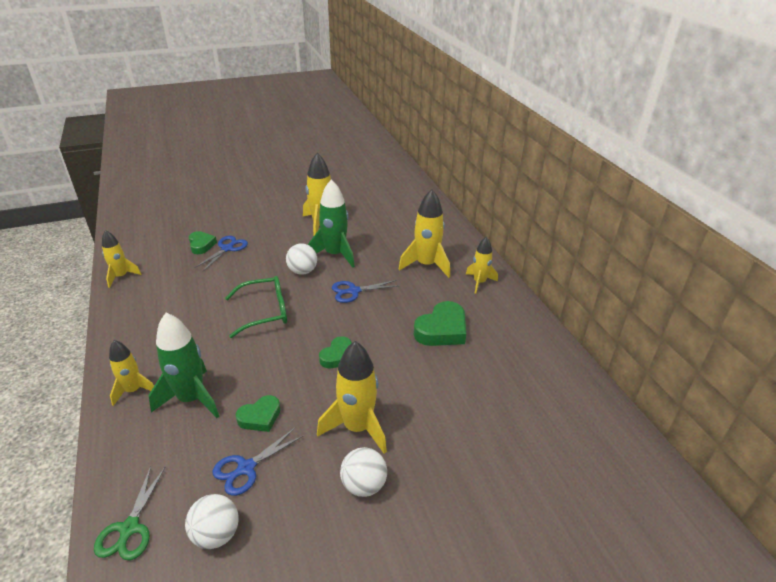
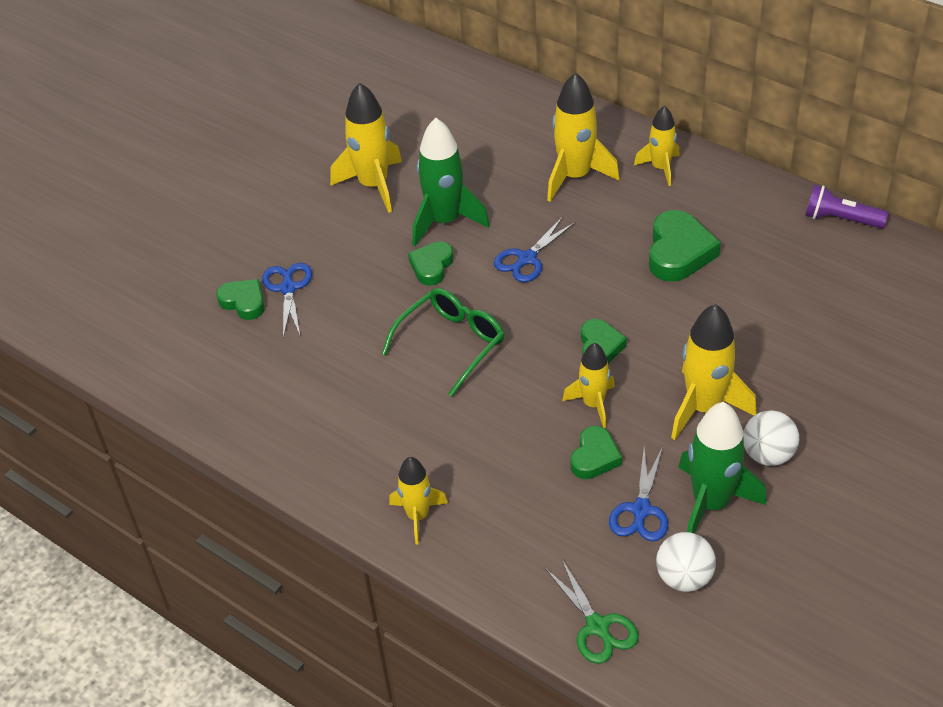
camera: 30 degrees left, 10 degrees up
(121, 276) = (194, 404): yellow rocket -> yellow rocket (593, 404)
(191, 399) = (496, 485): green rocket -> green rocket (711, 503)
(302, 271) = (431, 266): white ball -> green heart
(568, 363) = (840, 219): none -> purple flashlight

